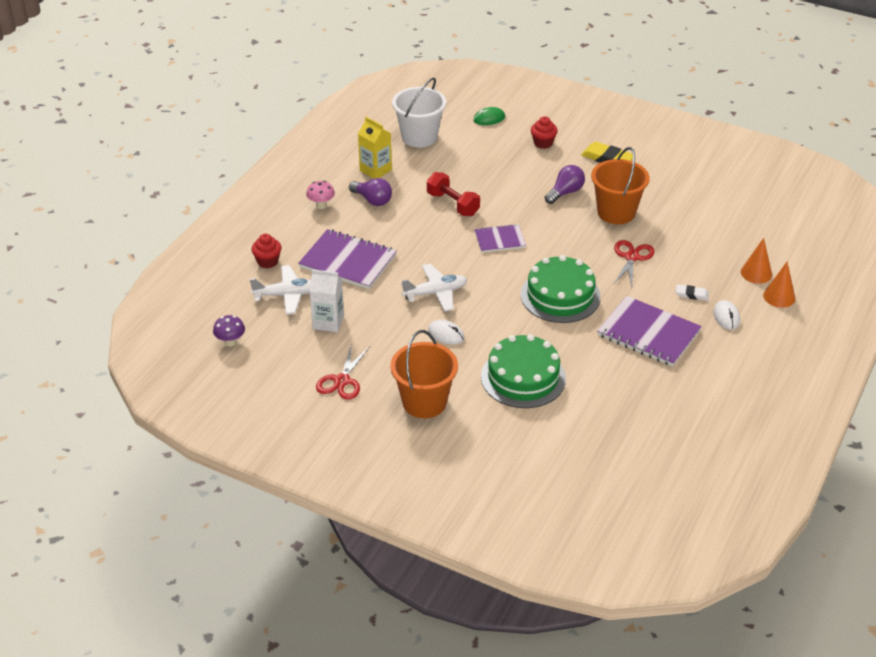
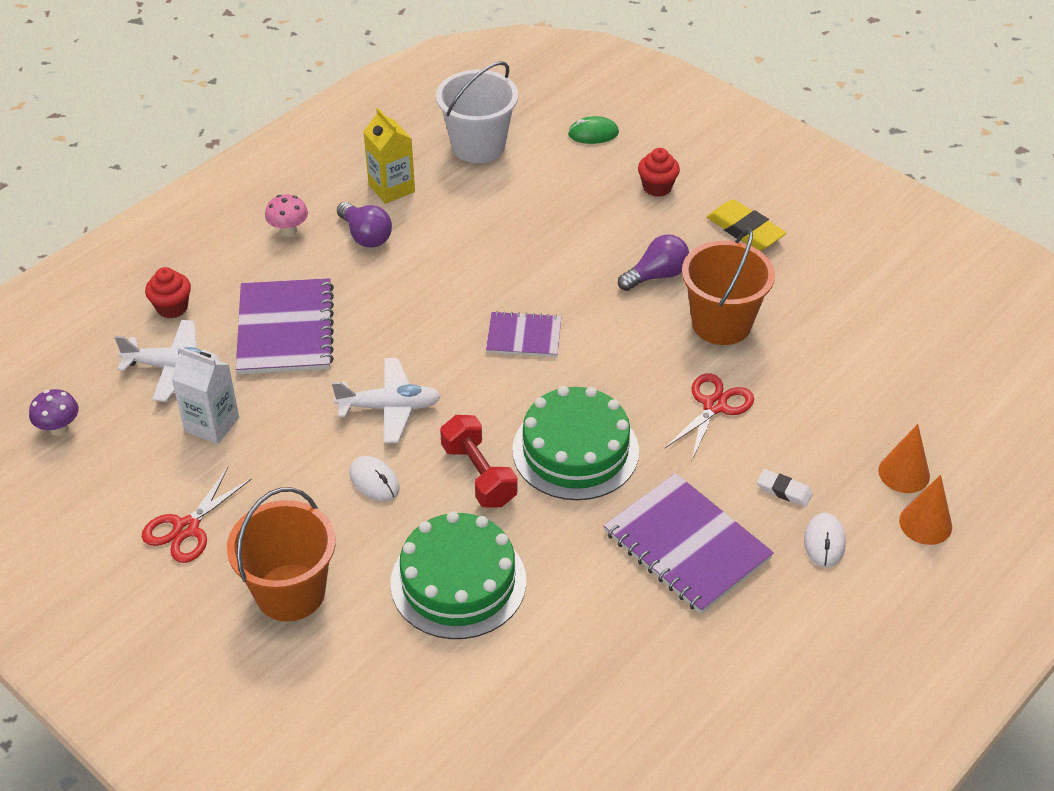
camera: 15 degrees right, 5 degrees up
(348, 261) = (285, 329): purple notebook -> purple notebook turned 45 degrees clockwise
(453, 204) = (479, 264): red dumbbell -> red dumbbell (479, 475)

